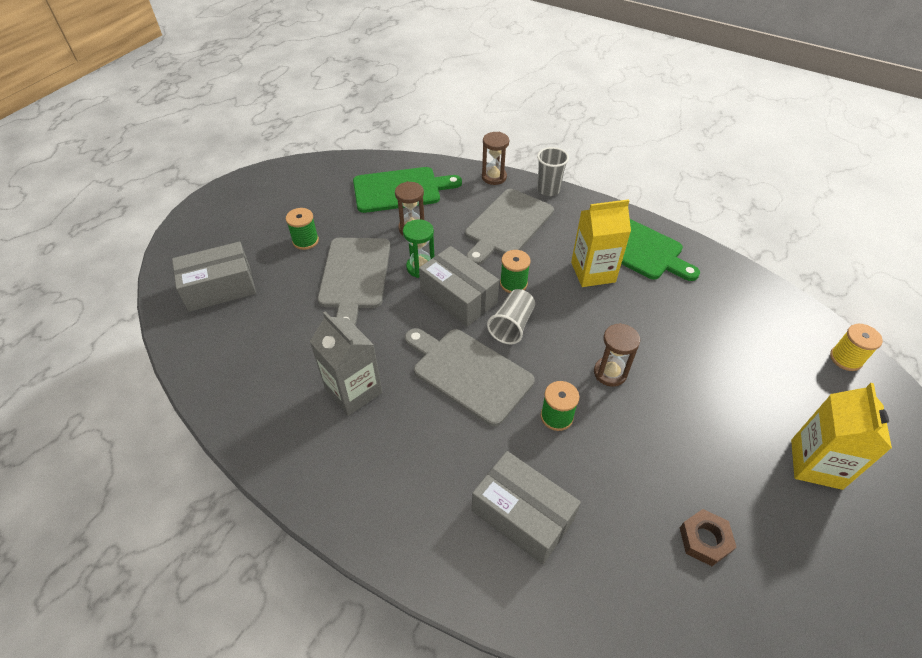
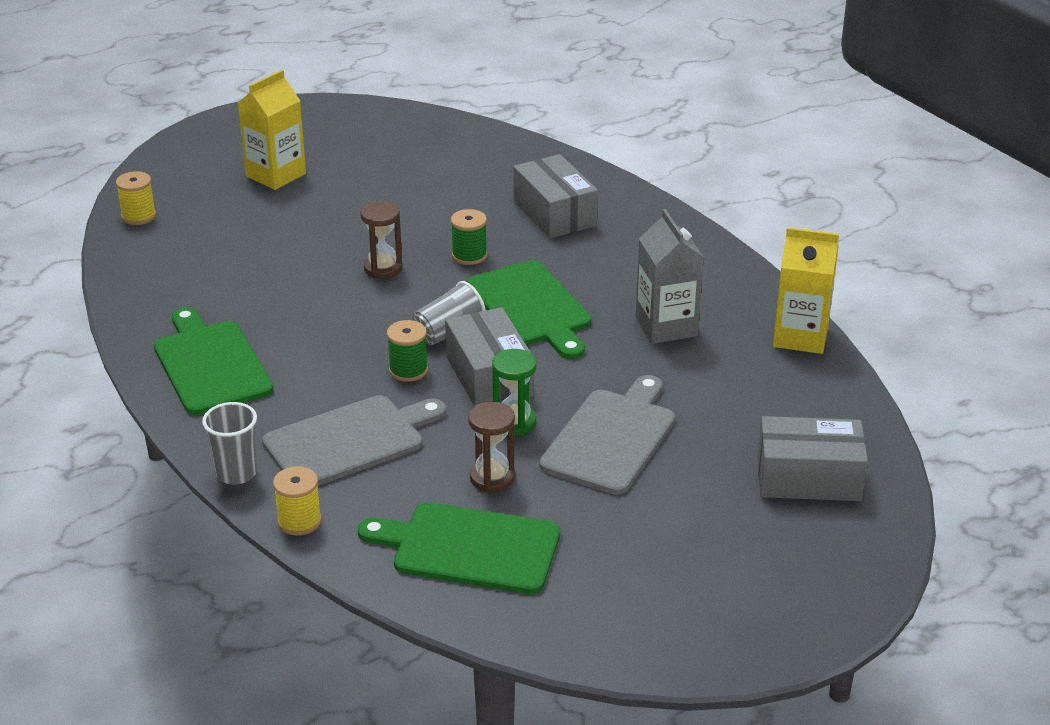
camera: 155 degrees left, 15 degrees down
(305, 241) = (664, 508): green spool -> none
(469, 373) = (531, 307): grey cutting board -> green cutting board
(494, 177) = (299, 521): brown hourglass -> yellow spool
(593, 272) = (297, 353): yellow carton -> yellow carton (800, 336)
(704, 540) = (420, 168): brown nut -> none

